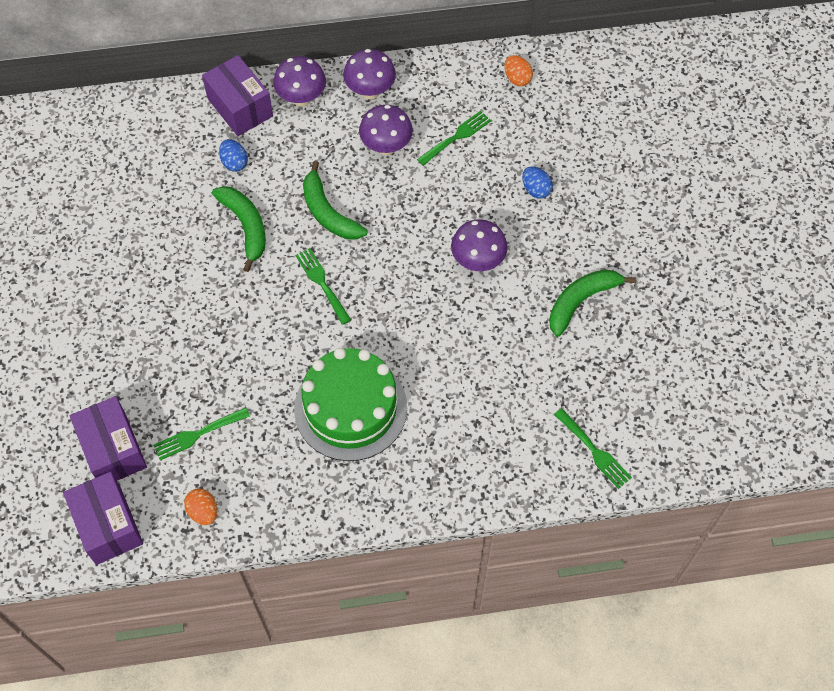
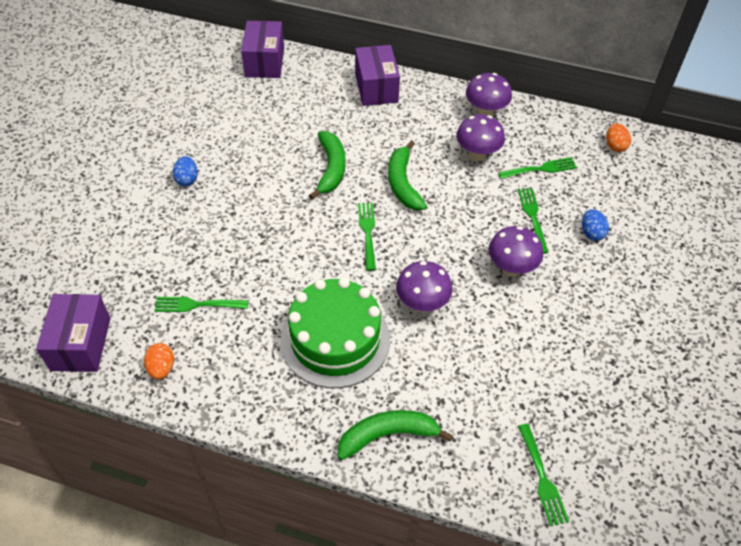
camera: 25 degrees right, 10 degrees down
(113, 449) = (124, 287): purple box -> purple box (265, 62)
(234, 163) = (349, 122): blue egg -> blue egg (187, 179)
(301, 98) = (427, 98): purple mushroom -> purple mushroom (422, 304)
(473, 196) = (533, 217): none -> green fork
(581, 301) = (591, 339): green banana -> green banana (387, 435)

